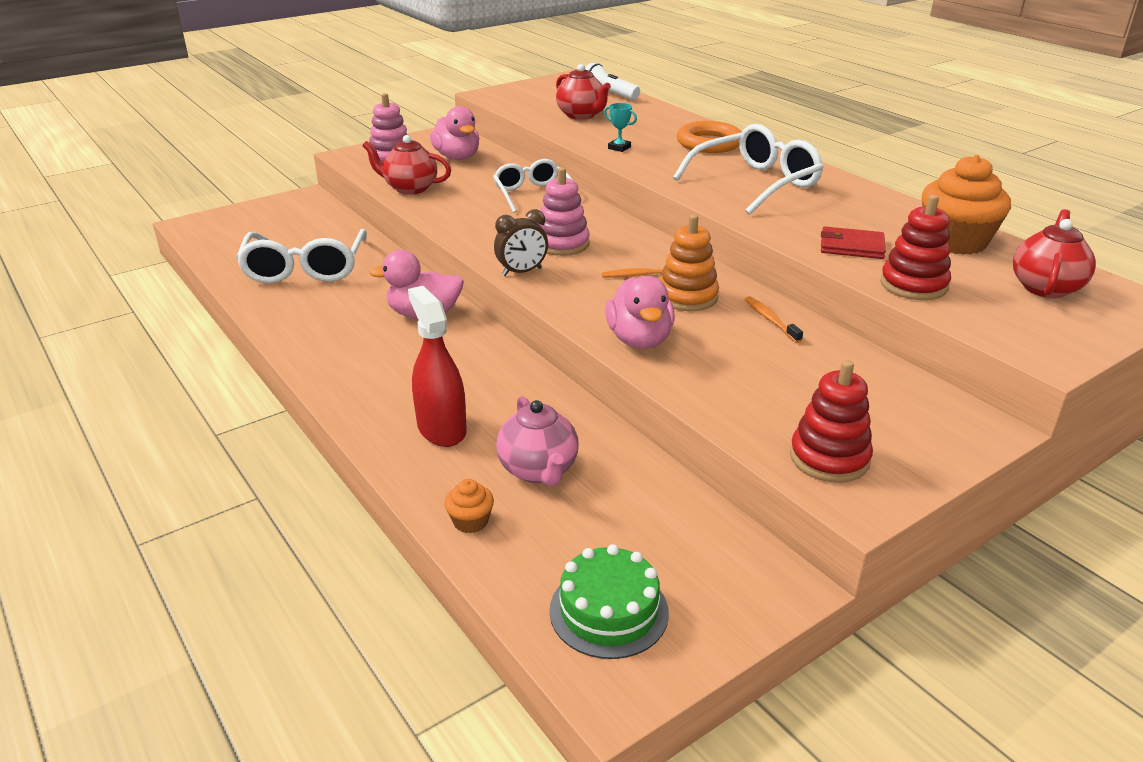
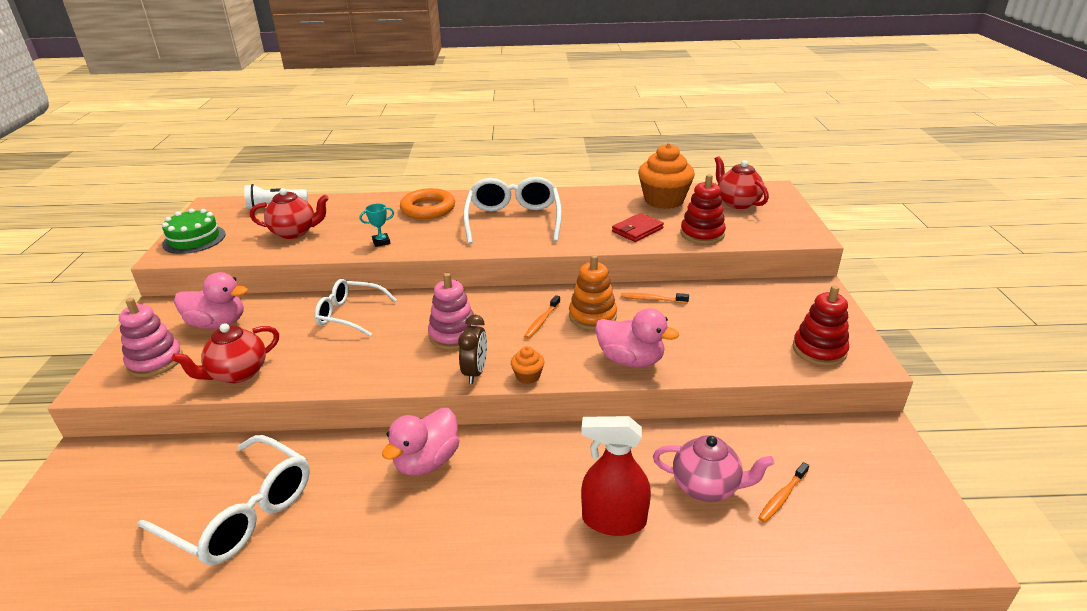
camera: 55 degrees left, 0 degrees up
(470, 521) = (748, 552): orange cupcake -> orange cupcake (528, 376)
(573, 525) = (782, 497): none -> orange toothbrush
(608, 611) = (880, 519): green cake -> green cake (194, 239)

